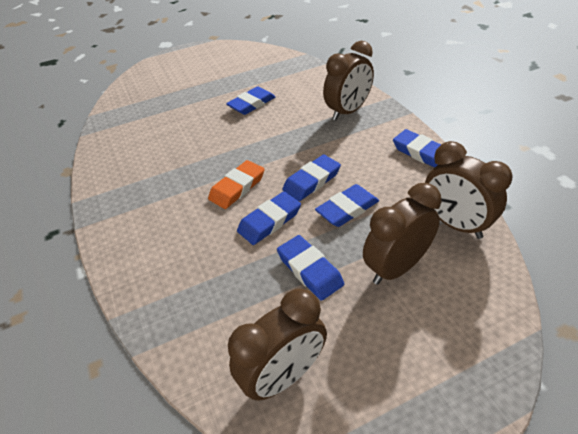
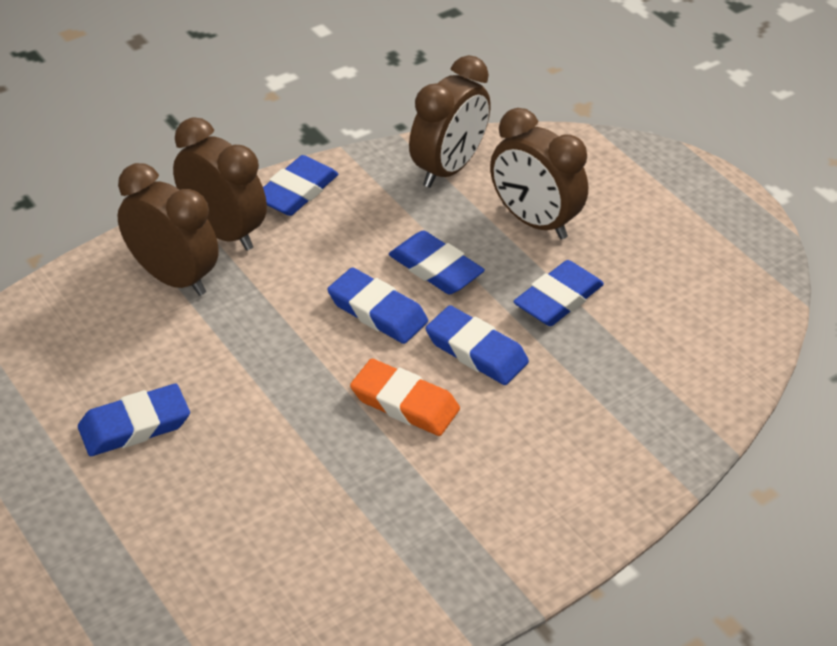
camera: 105 degrees left, 0 degrees up
(251, 104) = (134, 425): blue eraser -> blue eraser turned 60 degrees counterclockwise
(283, 376) = (710, 308): brown clock -> brown clock (223, 232)

